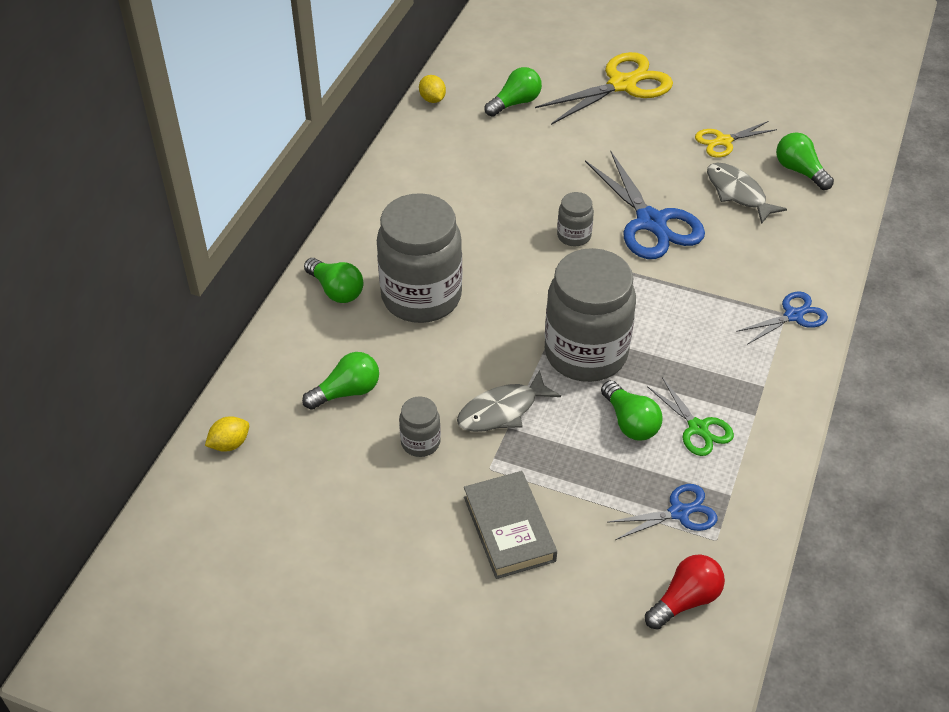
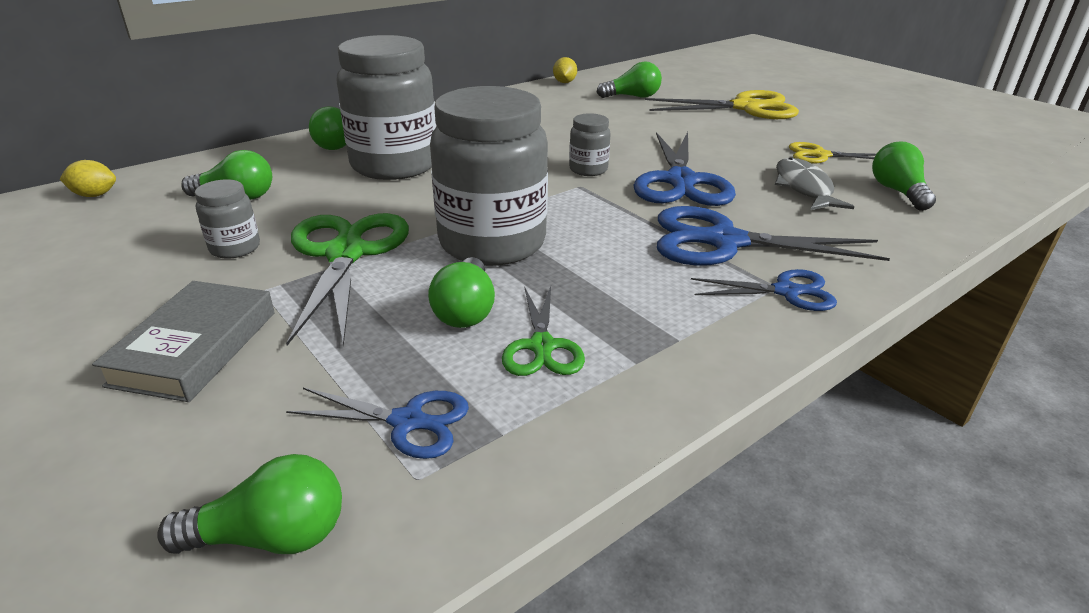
camera: 30 degrees right, 15 degrees down
(502, 410) = (346, 253): grey fish -> green scissors
(685, 600) = (271, 536): red light bulb -> green light bulb
(728, 282) = (724, 242): none -> blue scissors

